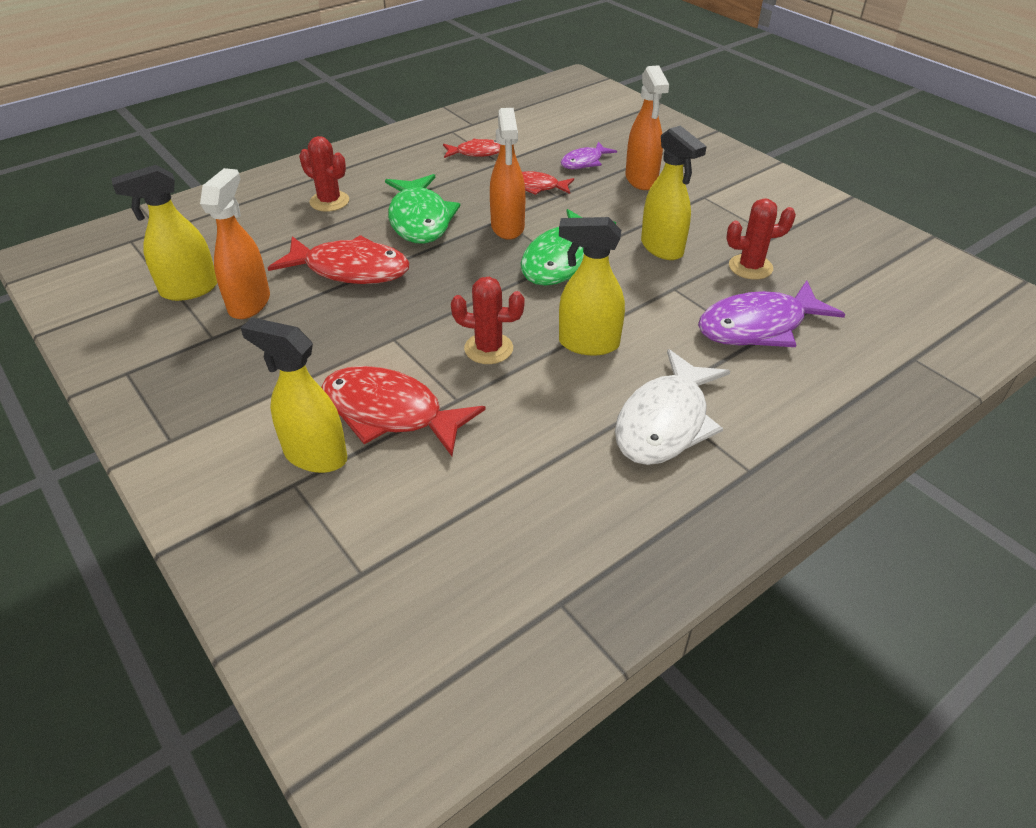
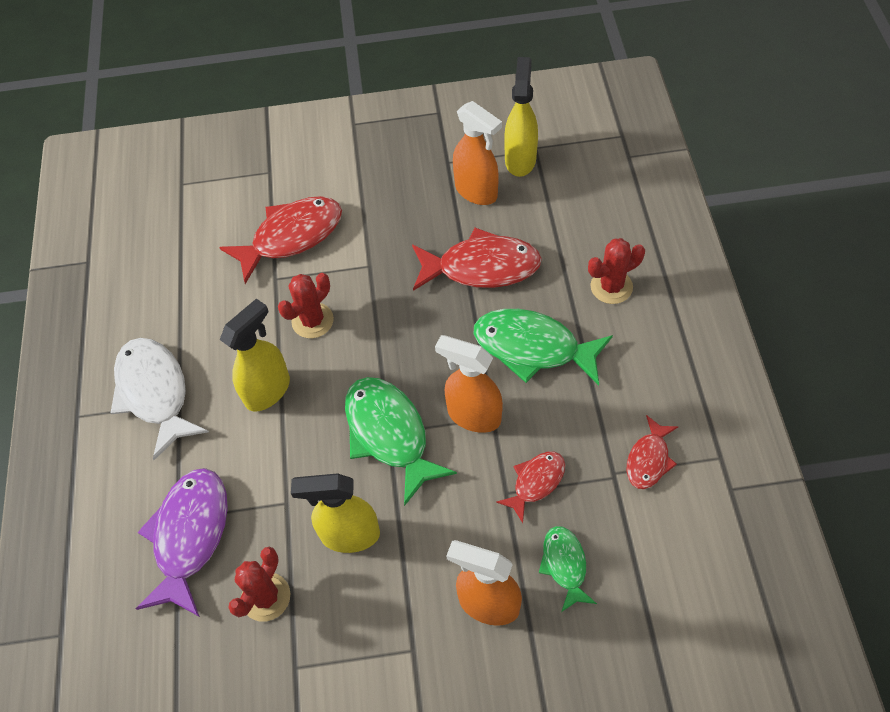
camera: 125 degrees right, 15 degrees up
(315, 455) = (284, 187): yellow spray bottle -> none
(350, 270) = (481, 267): red fish -> red fish turned 135 degrees counterclockwise
(584, 162) = (565, 565): purple fish -> green fish

